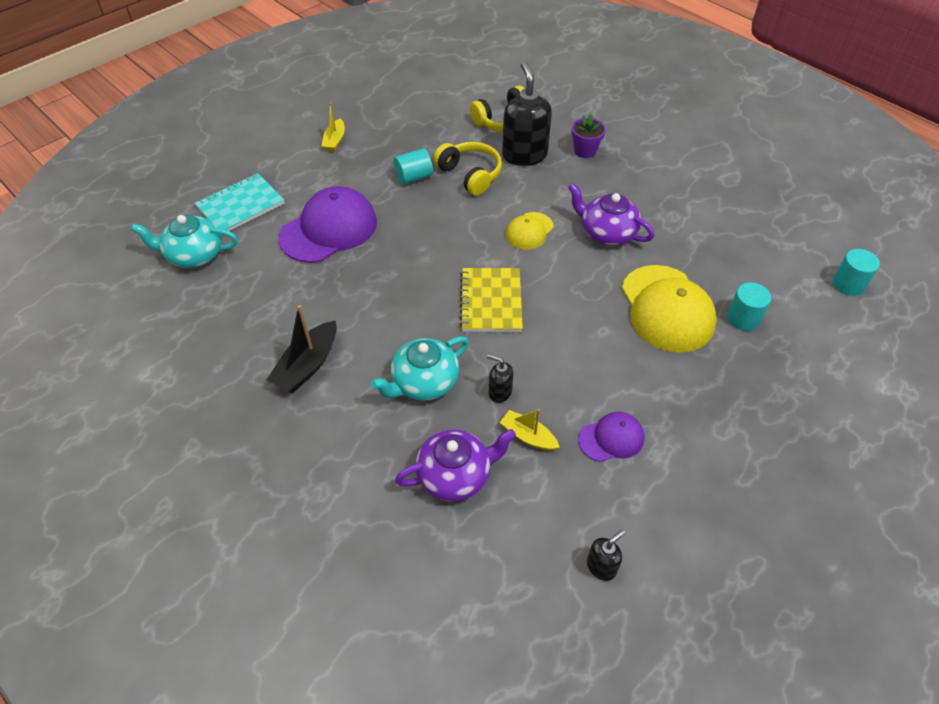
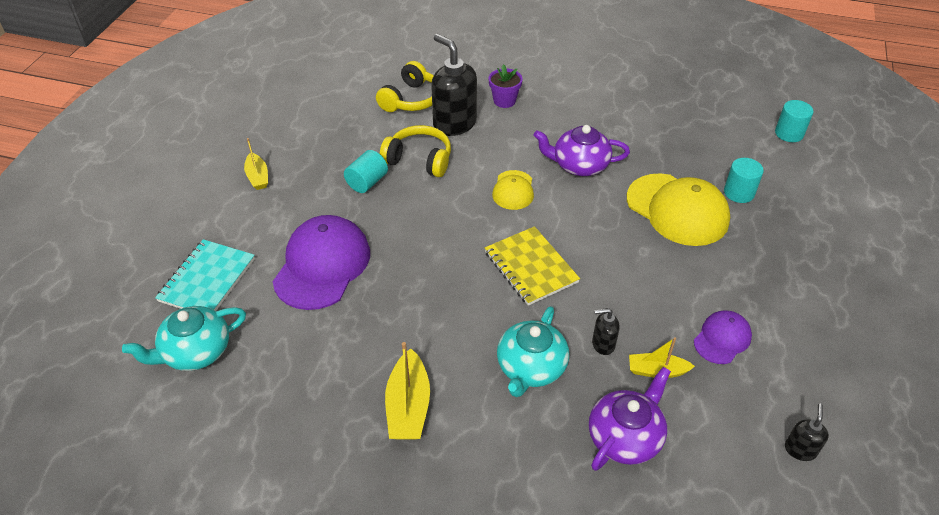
camera: 30 degrees left, 5 degrees down
(307, 365) = (408, 406): black boat -> yellow boat

